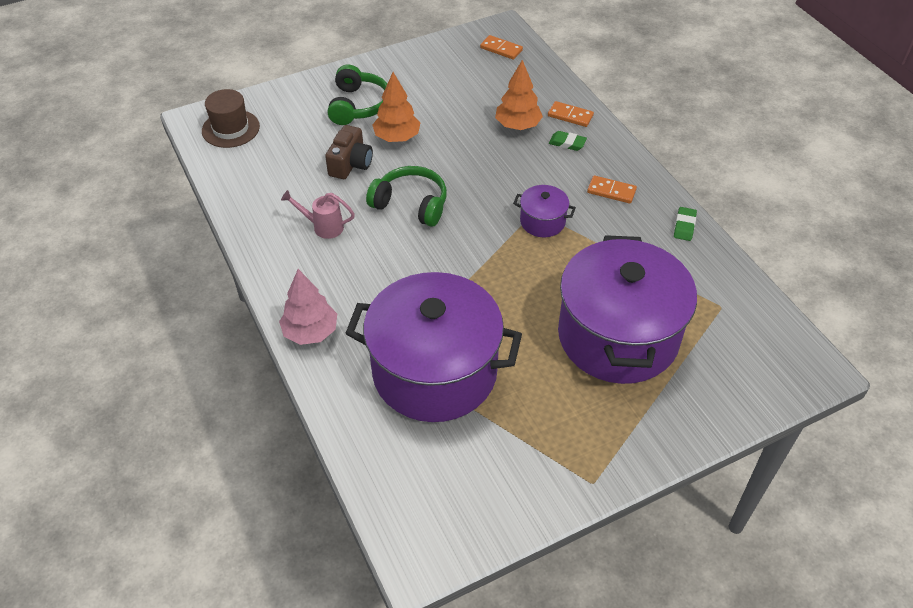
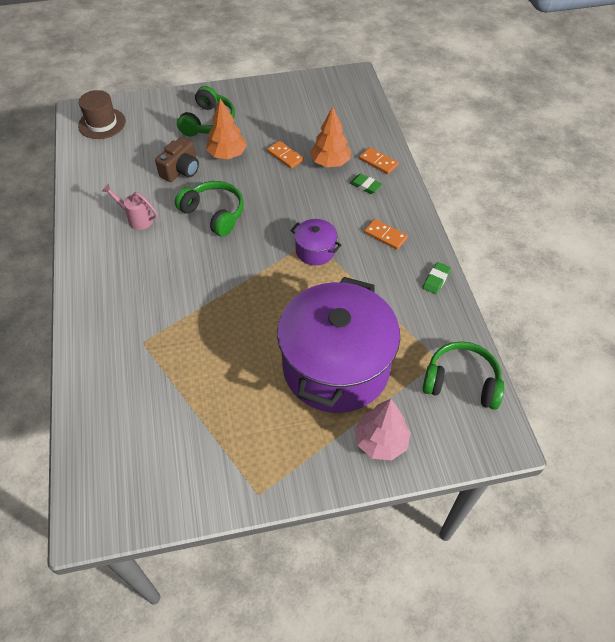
camera: 15 degrees right, 5 degrees up
(310, 332) = (88, 306): pink tree -> pink tree (381, 441)
(434, 372) = (170, 362): purple pot -> none
(501, 49) = (344, 94): orange domino -> orange domino (285, 156)
(754, 323) = (461, 382): none -> green headphones

